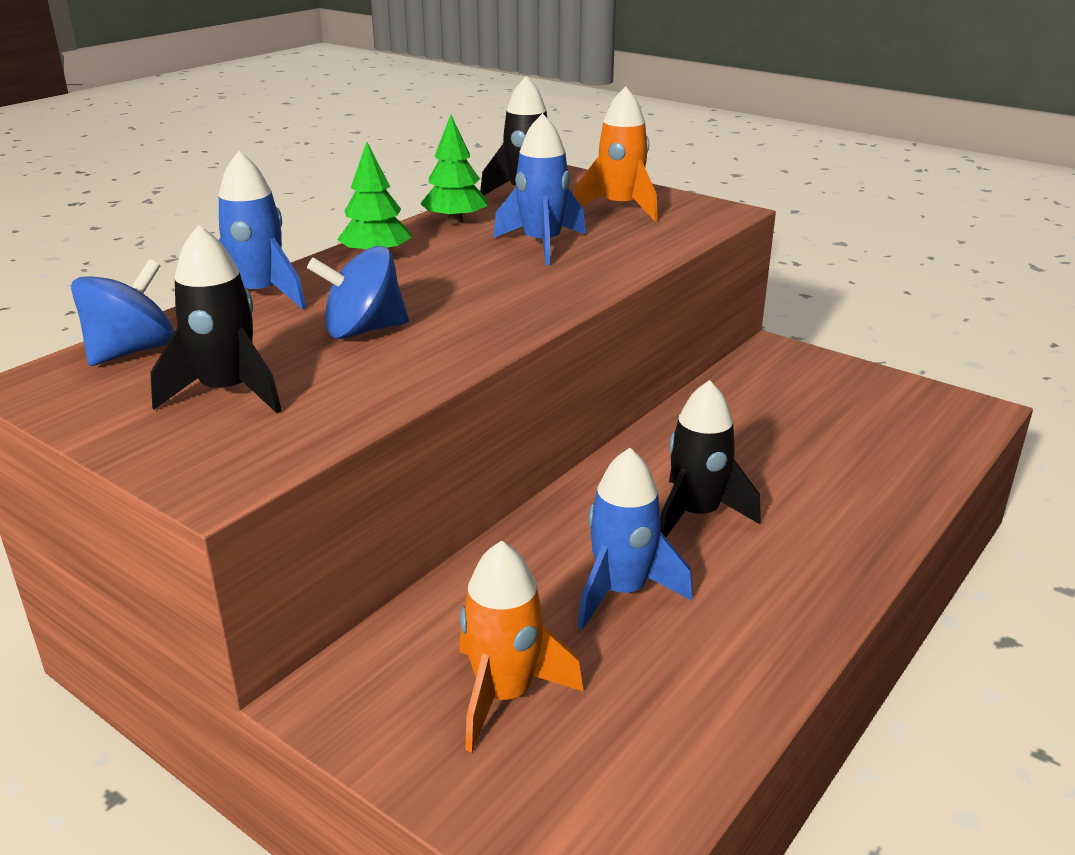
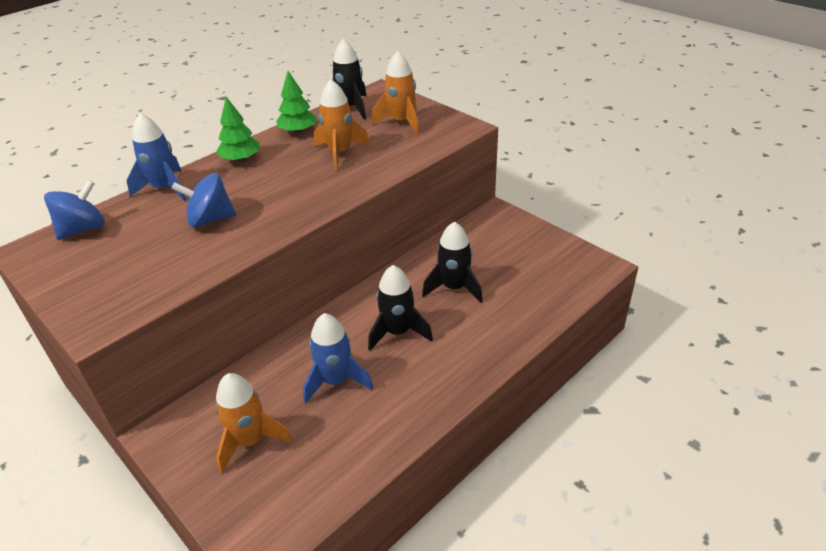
camera: 10 degrees right, 10 degrees up
(227, 392) = (121, 263): black rocket -> black rocket (454, 288)
(542, 245) = (340, 153): blue rocket -> orange rocket

